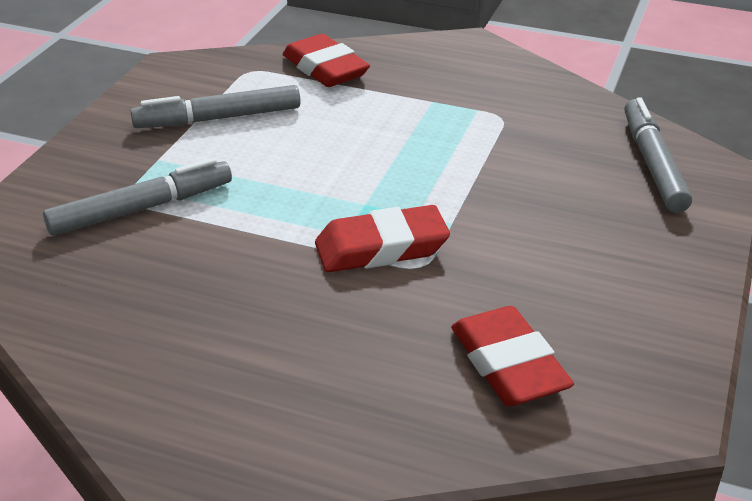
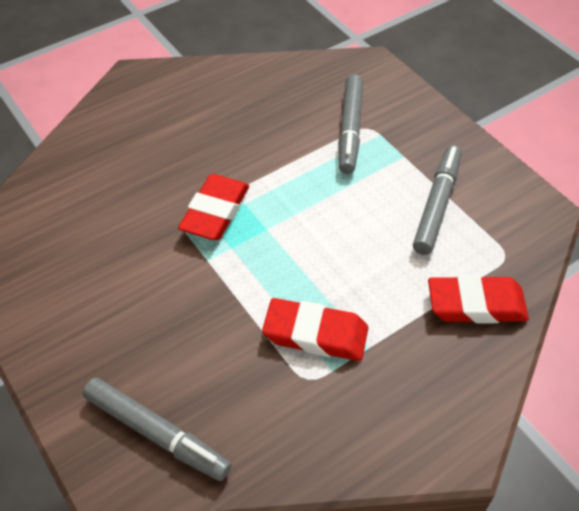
camera: 125 degrees right, 15 degrees up
(508, 365) = (75, 209): red eraser -> red eraser (315, 334)

